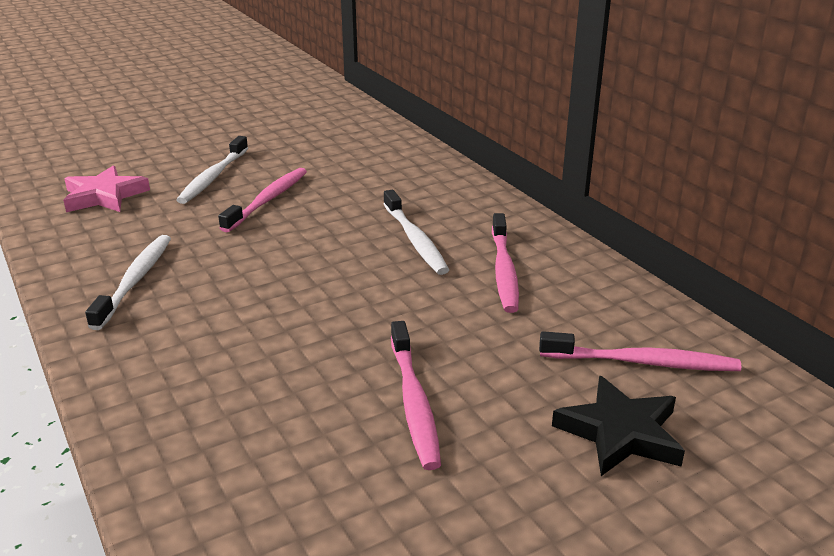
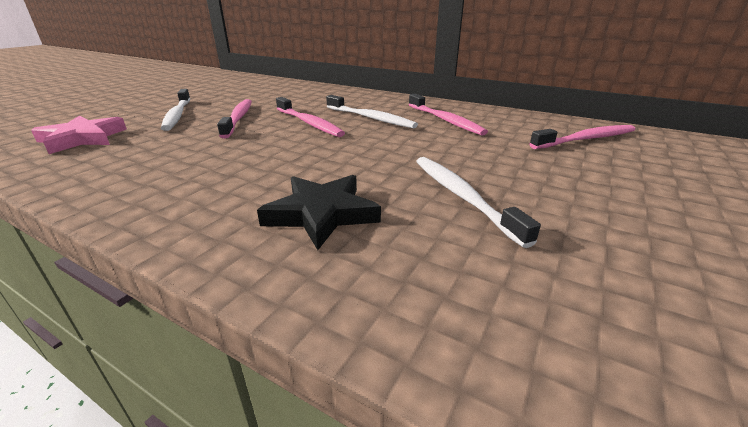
camera: 30 degrees left, 0 degrees up
(135, 280) = (174, 180): white toothbrush -> white toothbrush (462, 196)
(414, 402) = (510, 191): pink toothbrush -> pink toothbrush (309, 123)
(620, 433) = (642, 170): black star -> black star (322, 214)

